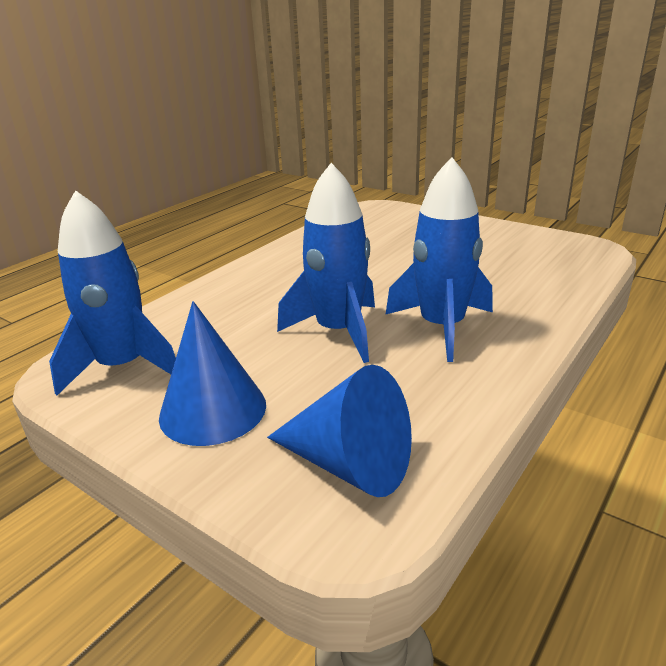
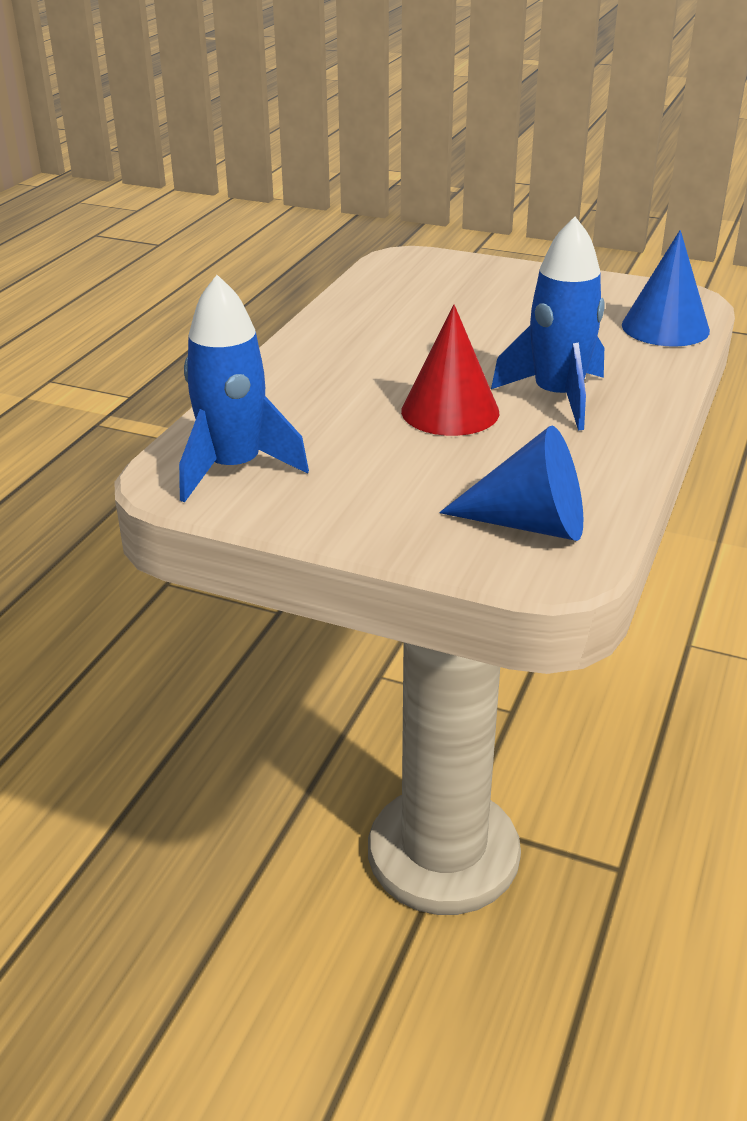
camera: 15 degrees left, 5 degrees up
(213, 410) = (367, 496): blue cone -> blue cone (665, 327)
(338, 331) = (450, 411): blue rocket -> red cone

